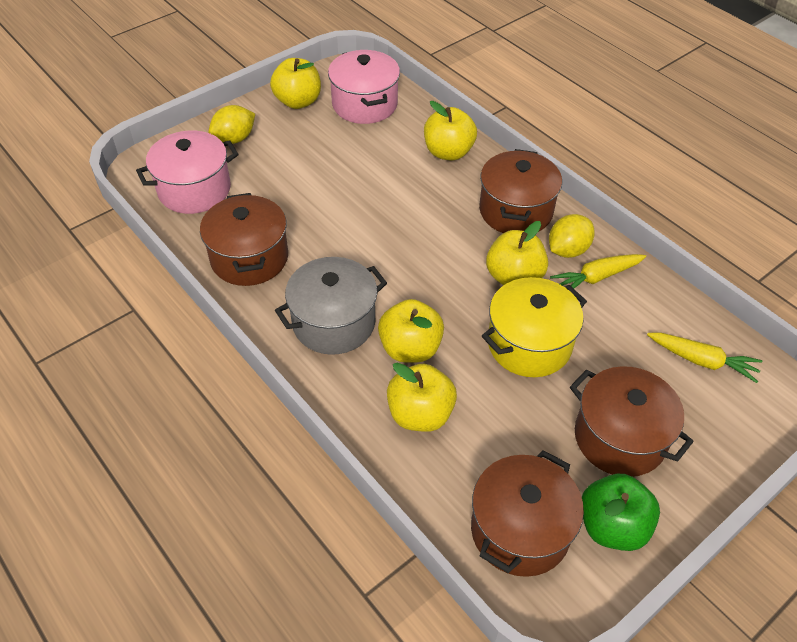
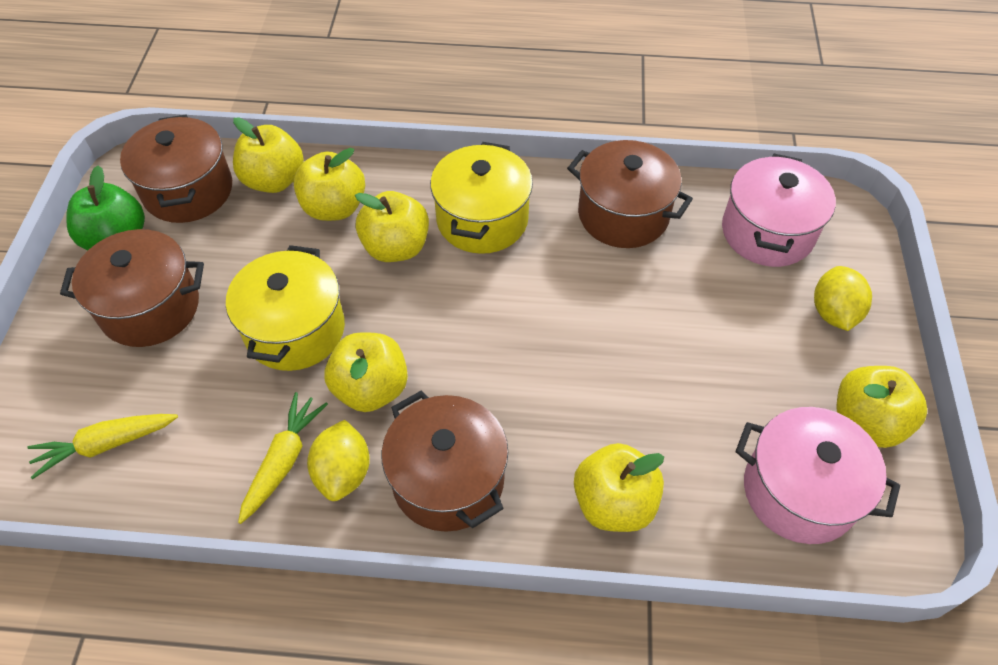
camera: 135 degrees right, 5 degrees up
(334, 323) = (482, 219): grey pot -> yellow pot
(442, 479) = (274, 180): none -> yellow apple

